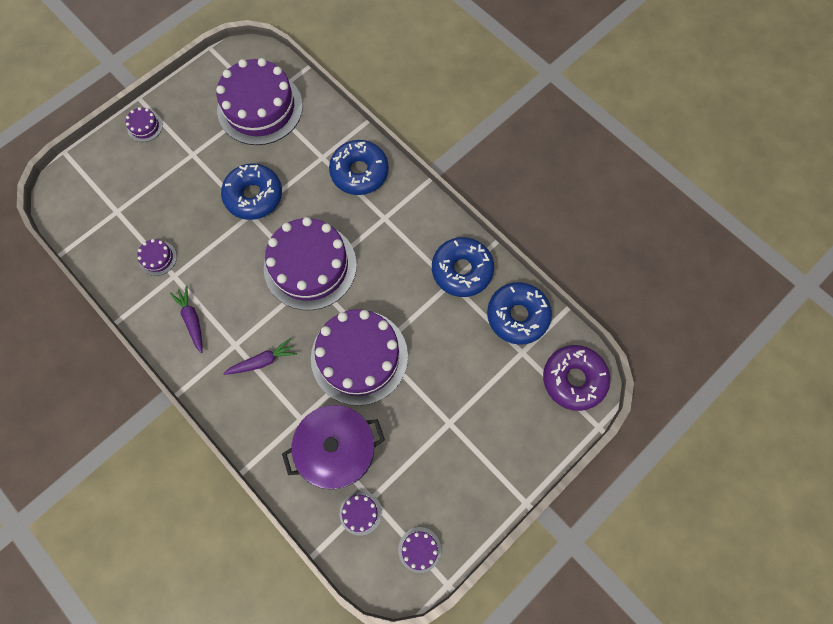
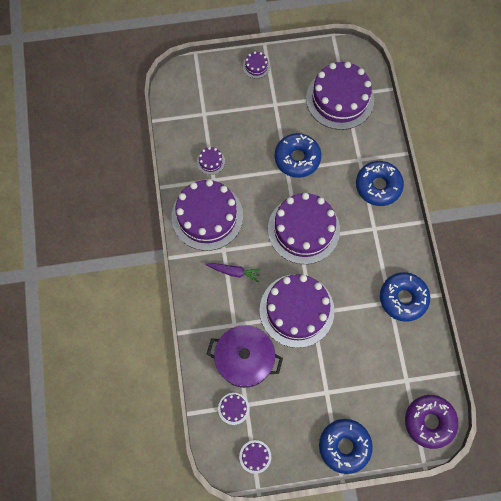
camera: 35 degrees right, 0 degrees up
(192, 320) = (207, 216): purple carrot -> purple cake
(517, 316) = (420, 354): blue donut -> blue donut (344, 446)

